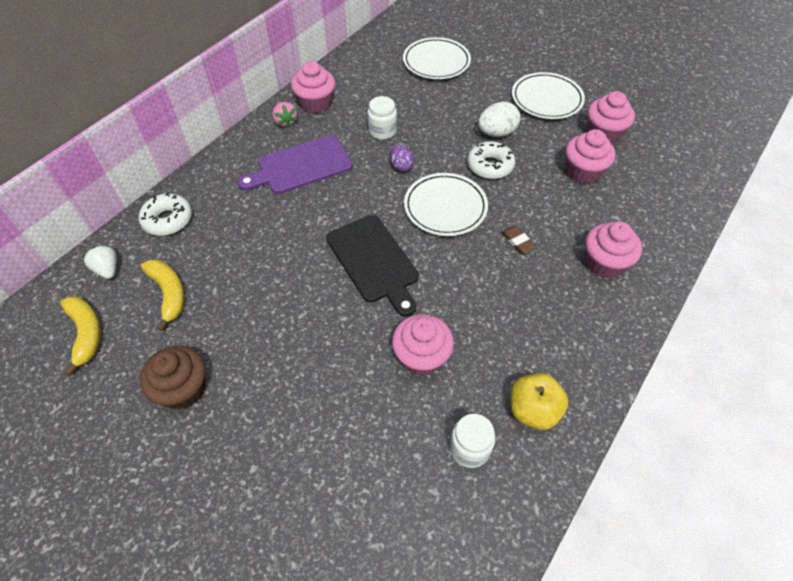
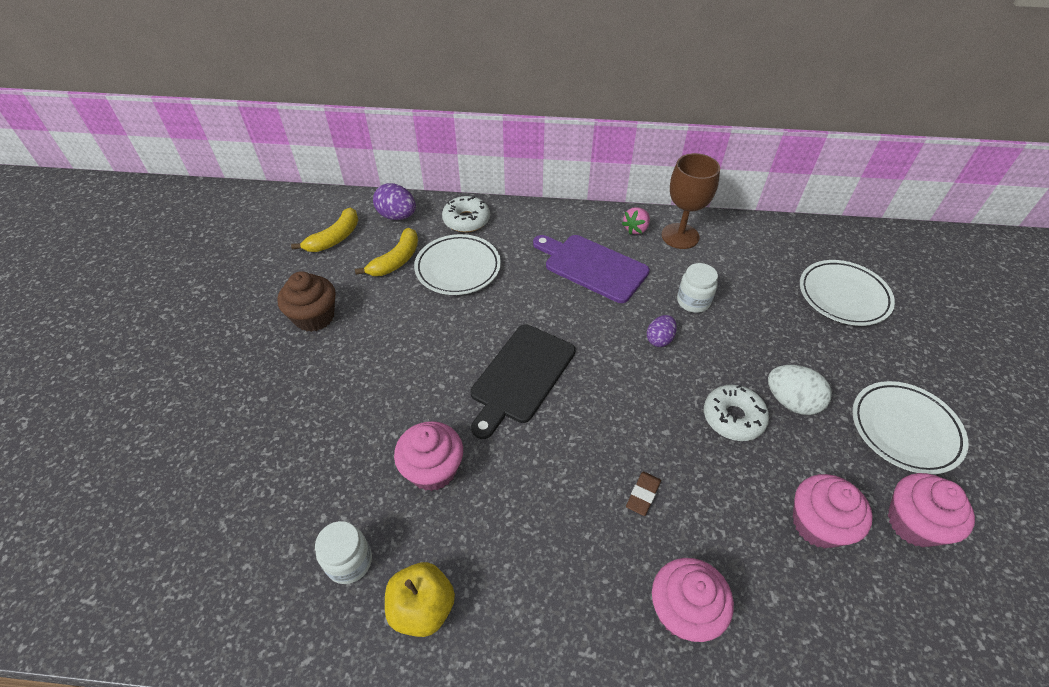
camera: 60 degrees right, 5 degrees down
(108, 269) = (397, 216): white strawberry -> purple egg
(316, 103) = (680, 236): pink cupcake -> brown goblet
(445, 207) = (635, 403): white plate -> white plate (458, 268)

